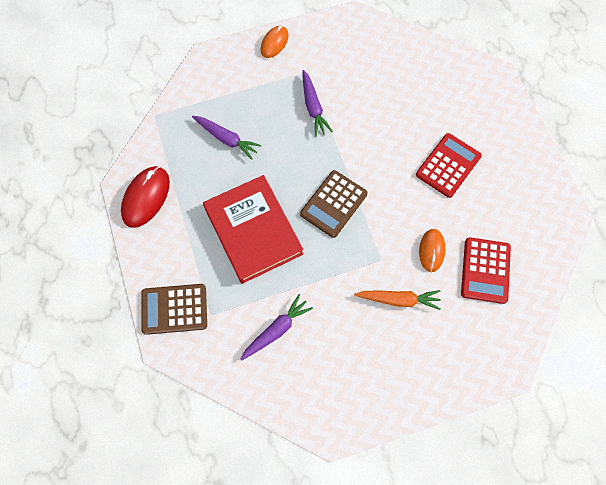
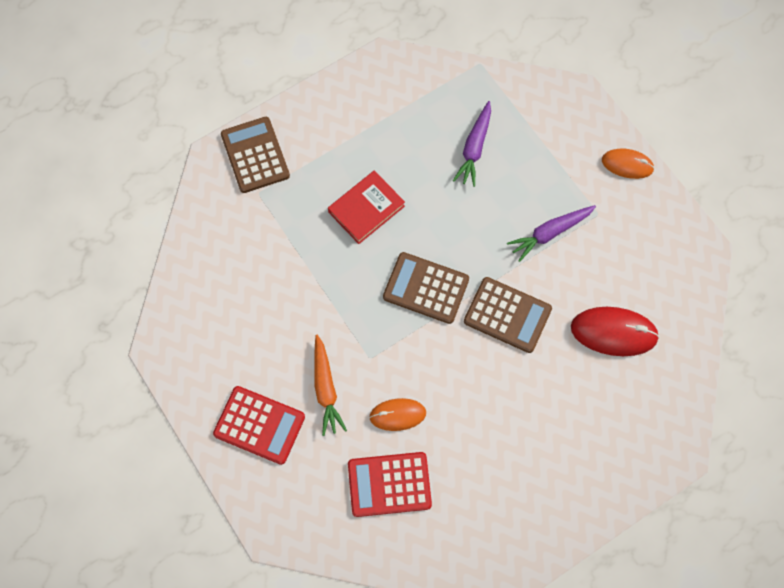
camera: 75 degrees right, 0 degrees up
(146, 197) = (375, 87): red mouse -> red mouse (613, 332)
(253, 231) = (366, 209): red book -> red book, size x0.58
(276, 330) = (257, 264): purple carrot -> none
(370, 153) = (507, 315): none -> brown calculator
(448, 165) = (520, 413): red calculator -> red calculator (259, 425)

